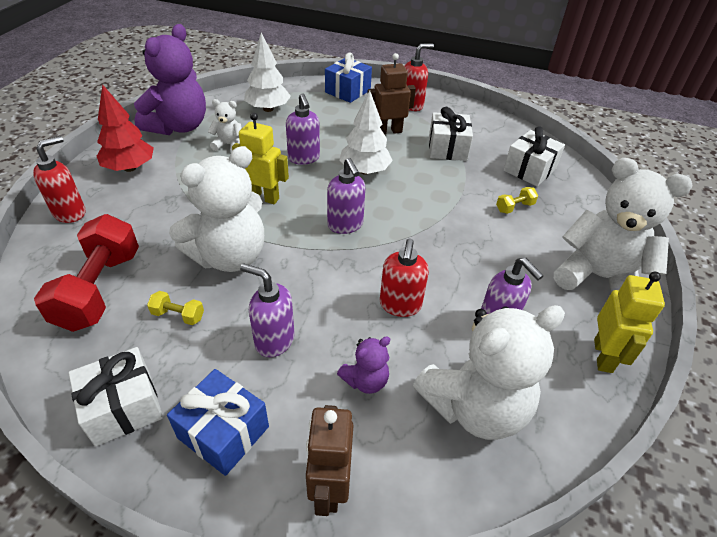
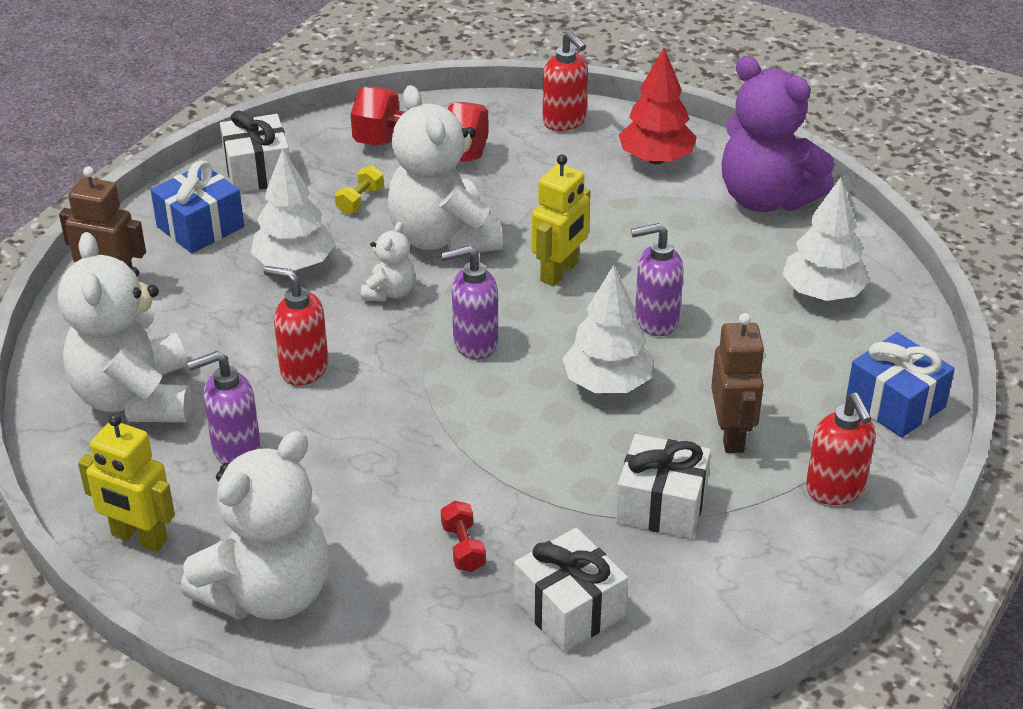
camera: 105 degrees right, 5 degrees down
(229, 145) = (706, 246): white teddy bear -> white teddy bear (389, 292)
(274, 340) = (294, 264): purple soap dispenser -> white tree
(365, 380) = (210, 323): purple teddy bear -> none
(514, 207) = (463, 548): yellow dumbbell -> red dumbbell

